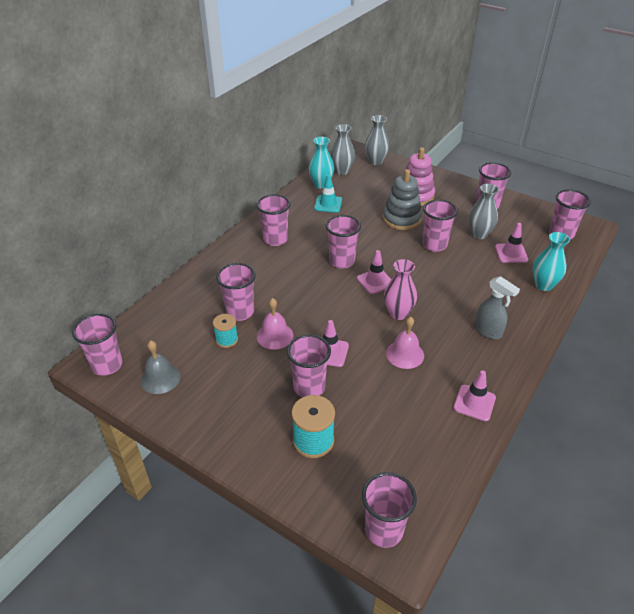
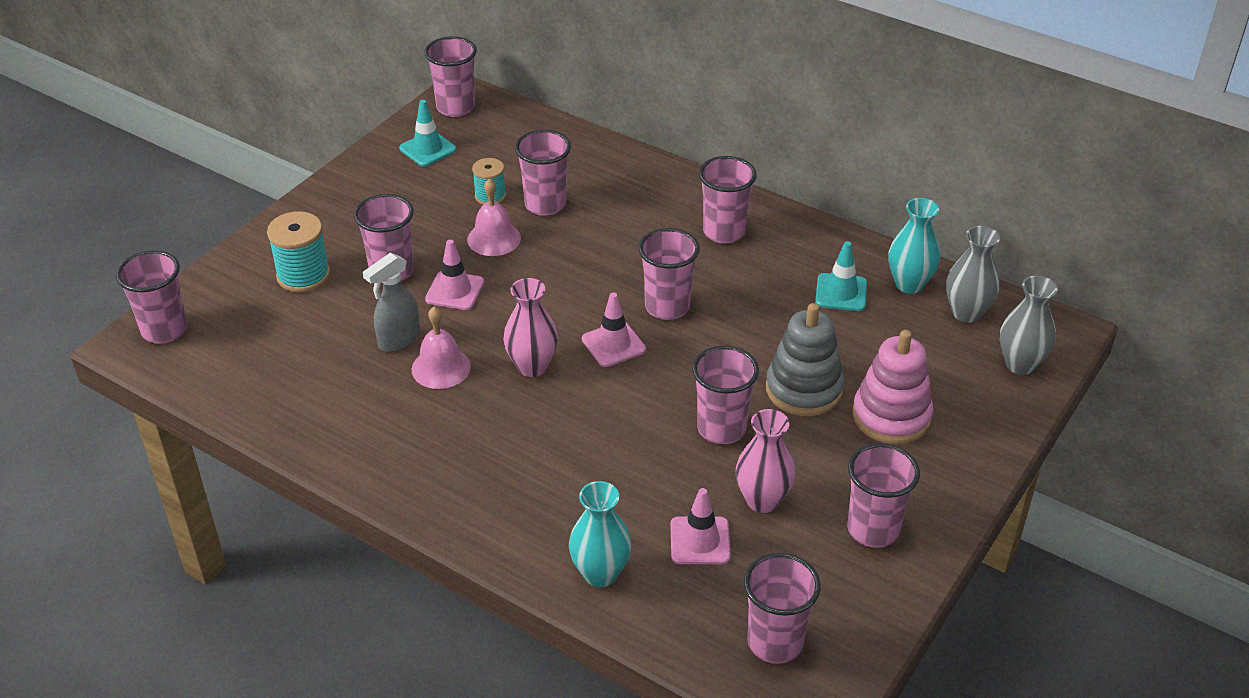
camera: 90 degrees right, 0 degrees up
(160, 378) = (428, 149): grey bell -> turquoise traffic cone
(474, 403) = (333, 434): pink traffic cone -> none
(479, 234) = (762, 500): grey vase -> pink vase
(488, 331) = (480, 472): grey spray bottle -> grey spray bottle (398, 340)

